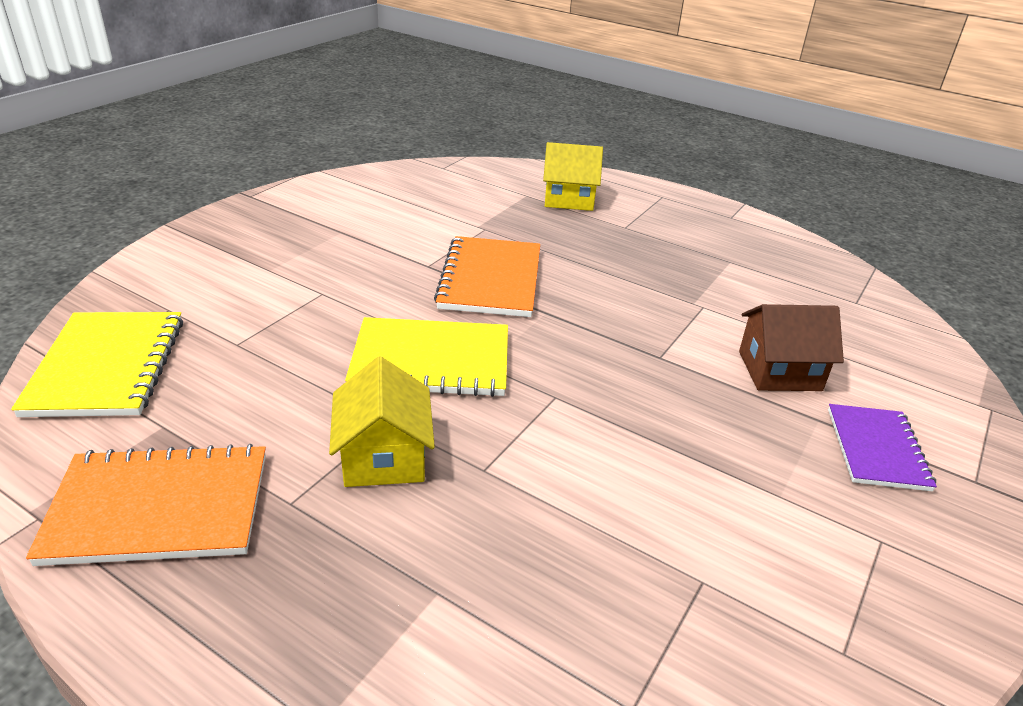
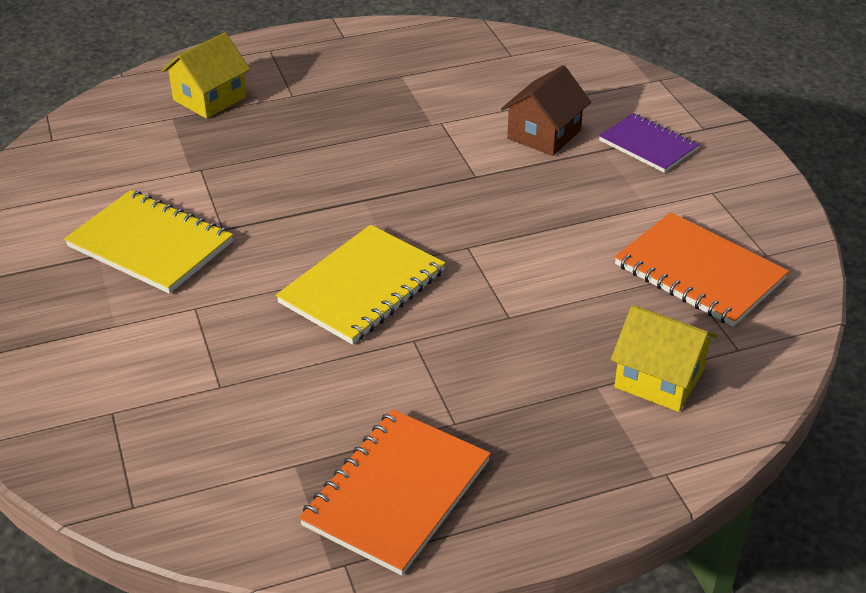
camera: 50 degrees left, 5 degrees up
(107, 366) = (169, 477): yellow notebook -> yellow notebook (150, 244)
(384, 456) = (450, 358): yellow house -> yellow house (659, 379)
(490, 279) = (285, 205): orange notebook -> orange notebook (699, 272)

